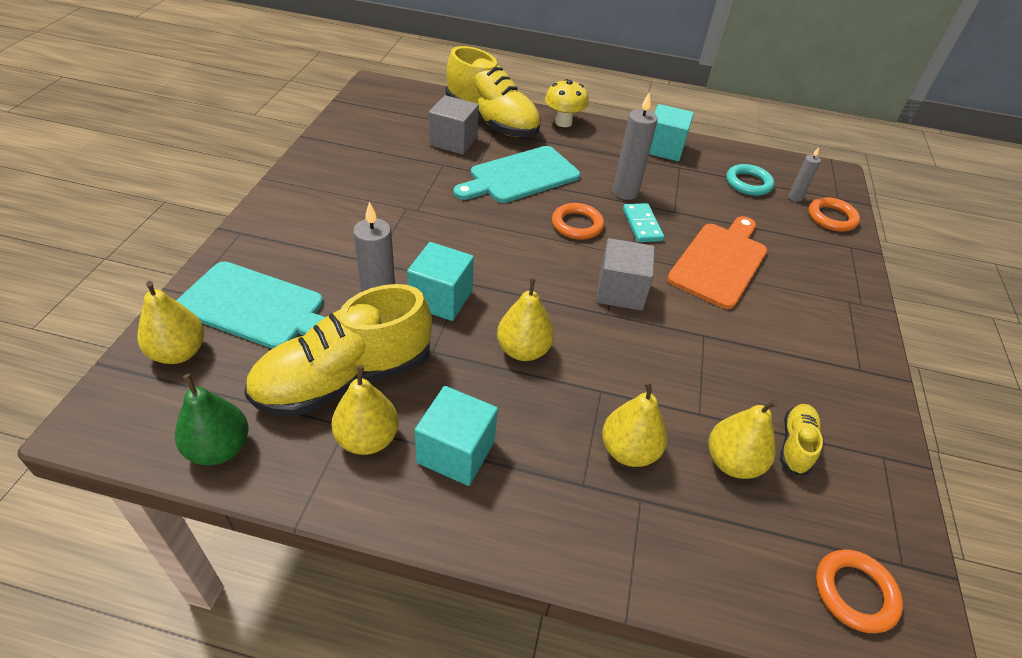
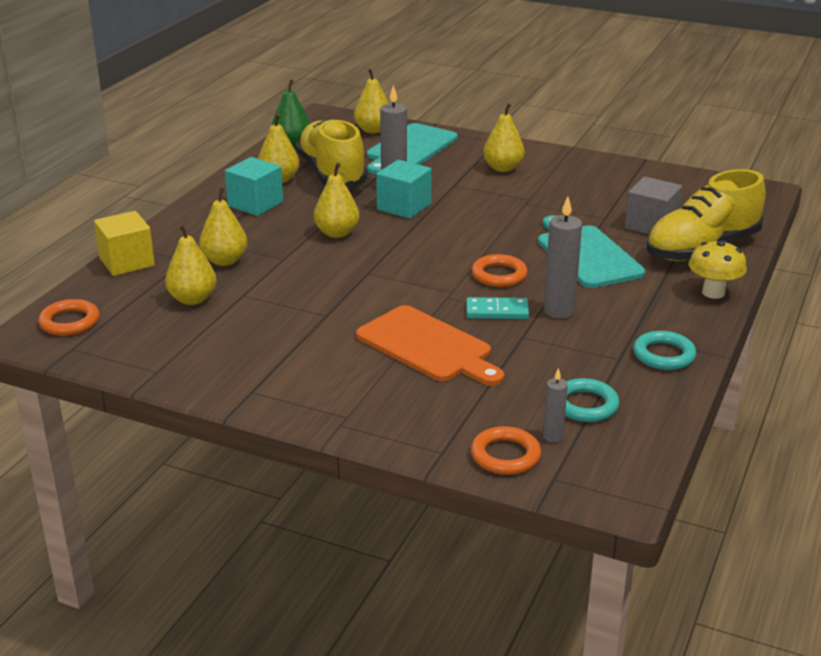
camera: 105 degrees right, 15 degrees down
(325, 226) = (503, 168): none -> yellow pear
(620, 291) = (395, 283): grey cube -> none
(664, 148) = (664, 355): turquoise cube -> turquoise ring
(677, 575) = (127, 262): none -> yellow cube
(795, 445) = (191, 331): yellow shoe -> none

